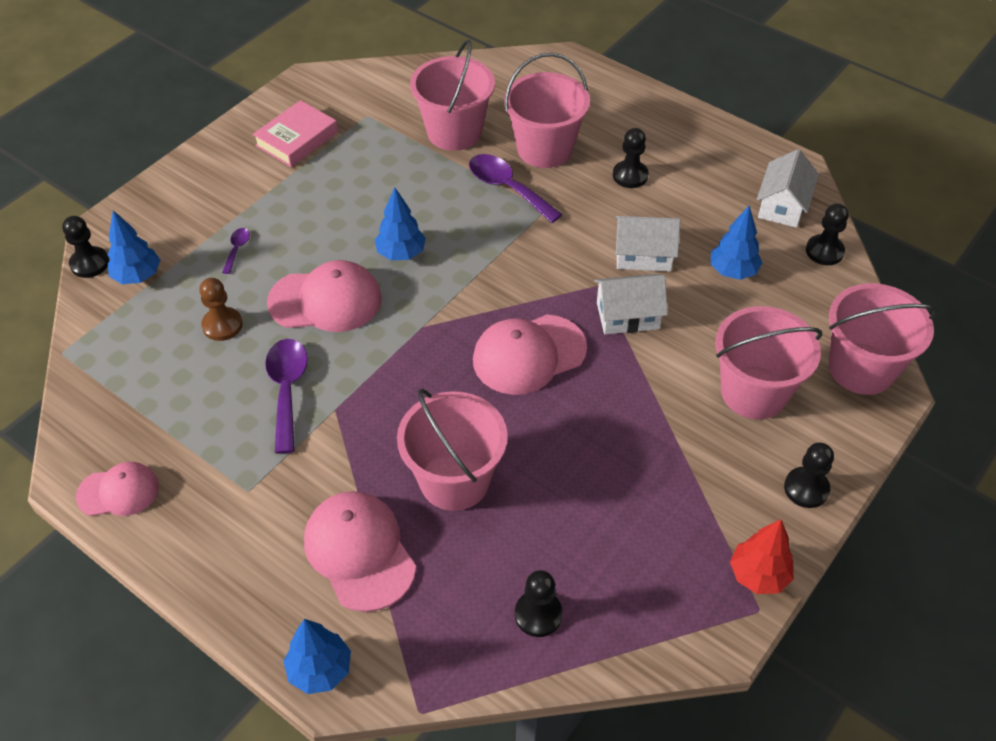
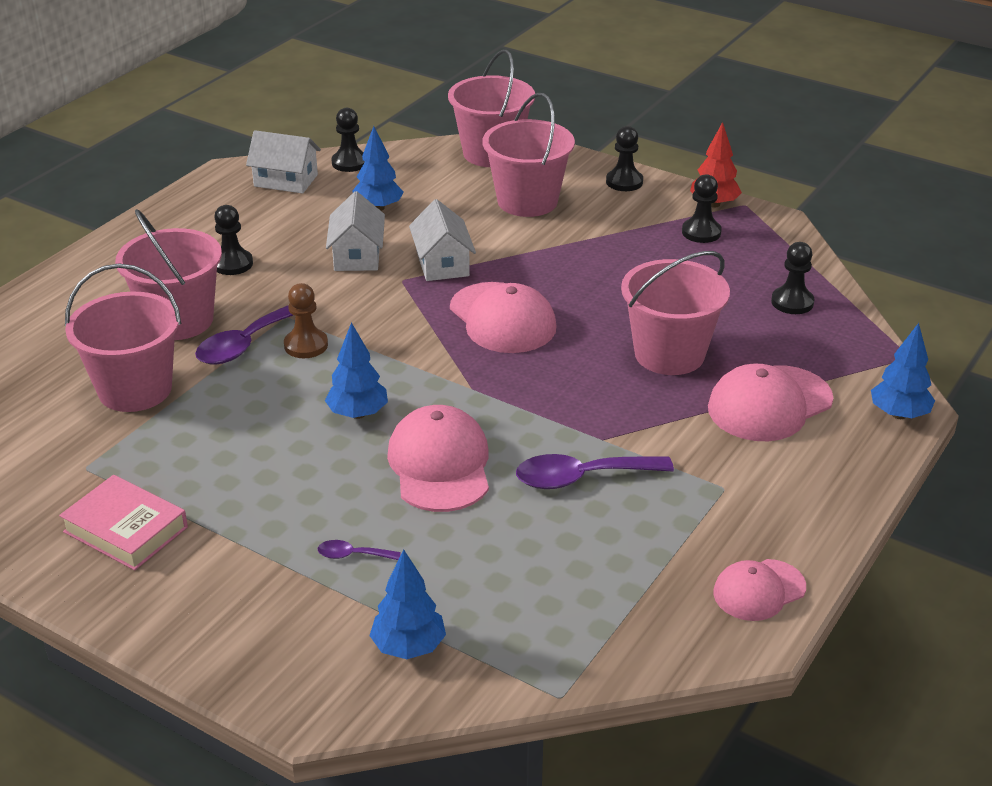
camera: 95 degrees left, 15 degrees down
(89, 263) = (385, 707): black pawn -> black pawn (701, 232)
(118, 491) = (759, 590): pink cap -> pink cap turned 105 degrees counterclockwise
(222, 325) = (490, 547): brown pawn -> brown pawn (306, 345)

